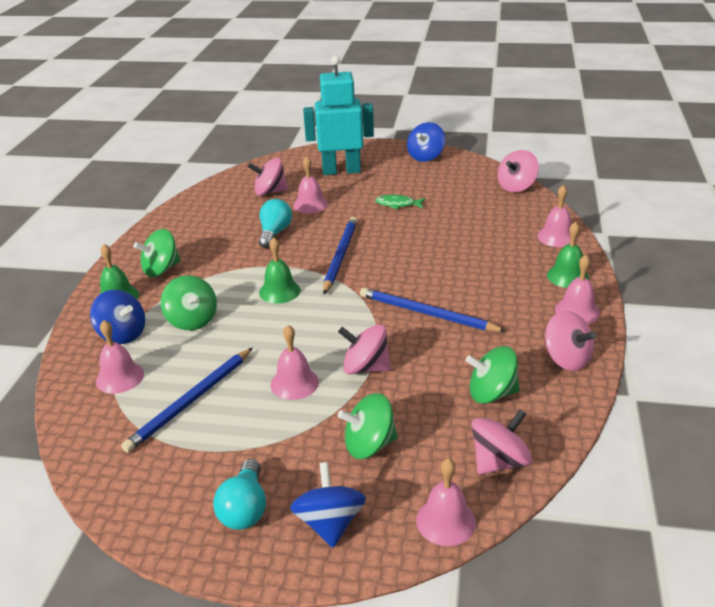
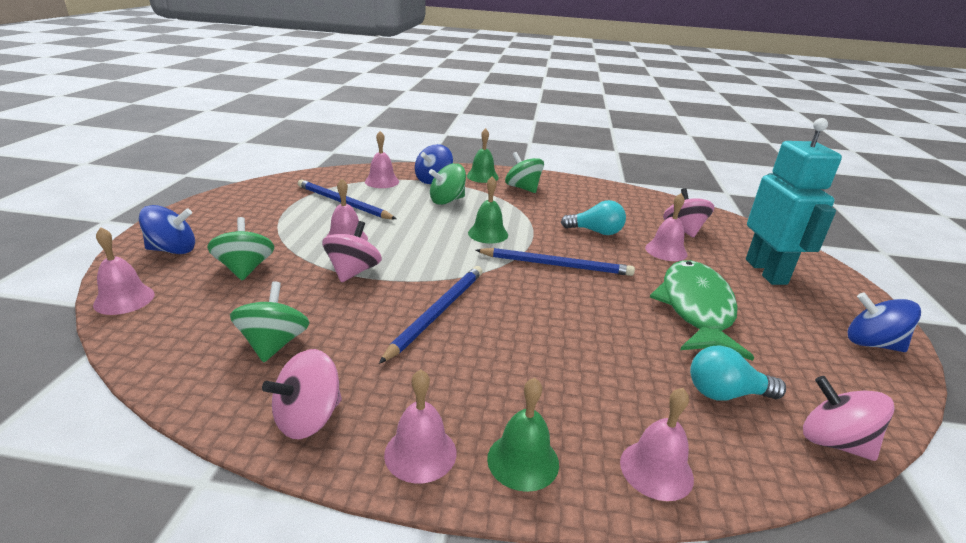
camera: 85 degrees right, 5 degrees down
(245, 509) = (216, 221): turquoise light bulb -> turquoise light bulb (725, 393)
(397, 204) = (696, 308): green fish -> green fish, size x2.32
(499, 461) = (169, 337): pink spinning top -> none

